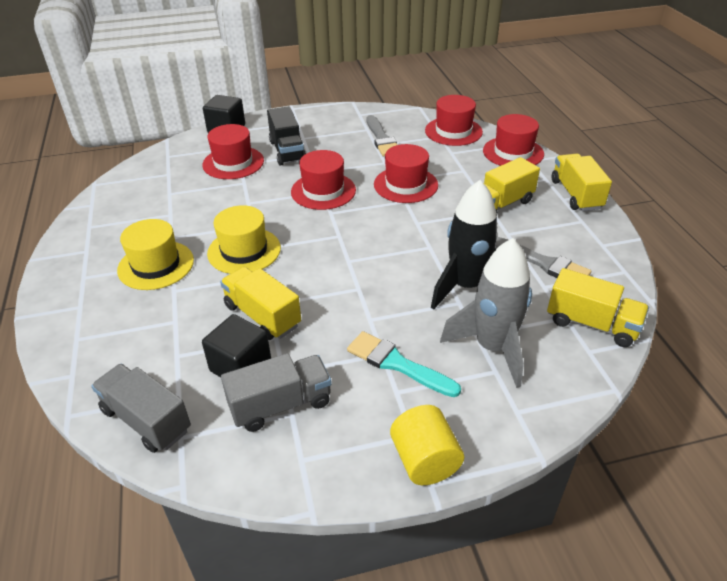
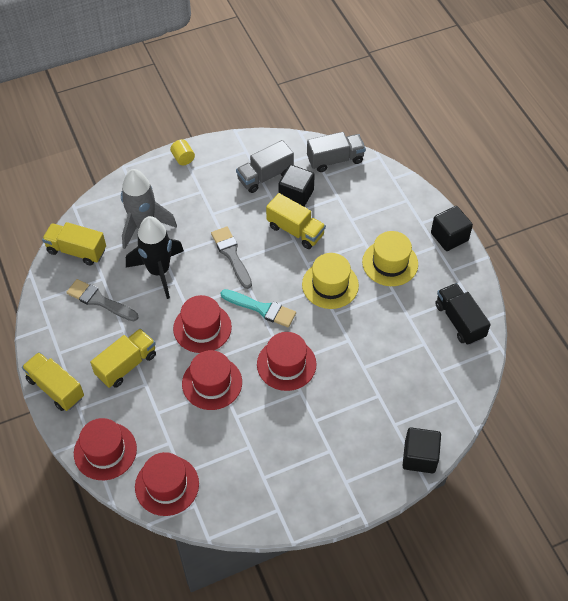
camera: 170 degrees right, 15 degrees up
(57, 285) = (449, 237): none -> black cube
(146, 420) = (335, 160): grey truck -> grey truck turned 45 degrees counterclockwise
(233, 163) = (386, 396): red hat -> red hat (202, 328)
(287, 151) = (339, 423): black truck -> black truck (459, 321)
(382, 139) = (244, 459): grey brush -> grey brush (231, 255)
(397, 364) = (202, 208): turquoise brush -> turquoise brush (261, 309)
(424, 460) = (183, 158): yellow cylinder -> yellow cylinder, size x0.65
(576, 194) = (55, 388): yellow truck -> yellow truck turned 150 degrees clockwise

